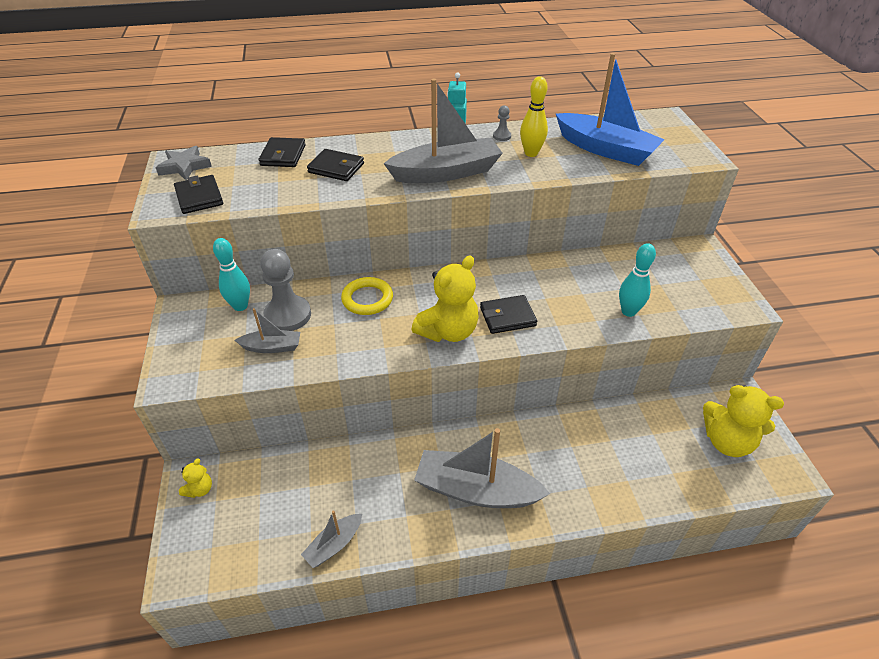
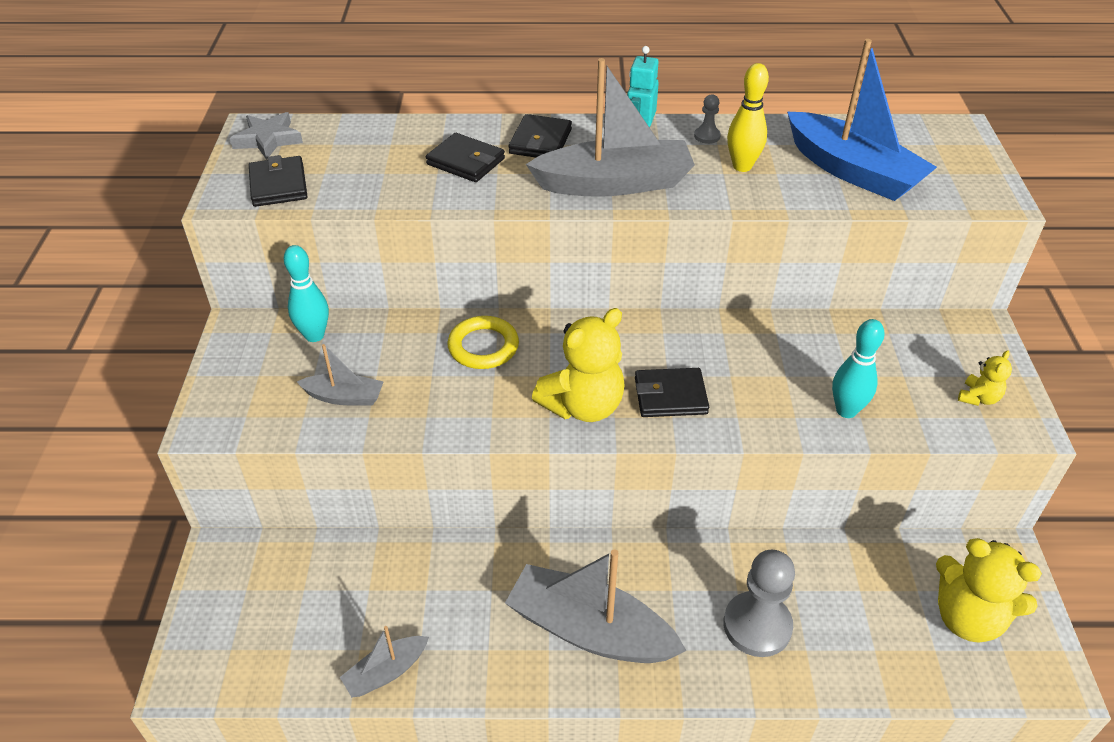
camera: 10 degrees right, 0 degrees up
(200, 489) = (229, 572): yellow teddy bear -> yellow teddy bear (978, 398)
(283, 155) = (399, 136): black wallet -> black wallet (540, 141)
(288, 315) = (373, 356): grey pawn -> grey pawn (757, 626)

